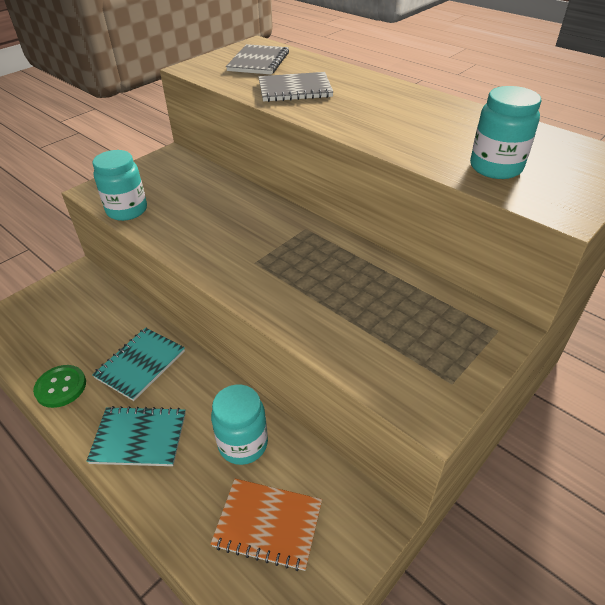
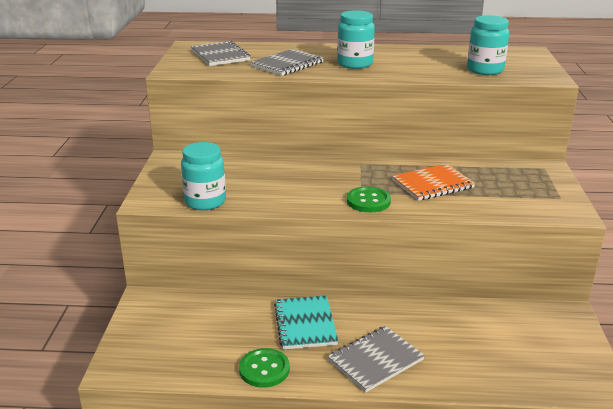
camera: 40 degrees left, 15 degrees down
(139, 438) = (375, 360): turquoise notebook -> grey notebook
(243, 444) = (446, 324): turquoise jar -> turquoise jar (355, 64)
(244, 276) = (368, 201): none -> green button
(268, 524) = (520, 350): orange notebook -> orange notebook (432, 184)

